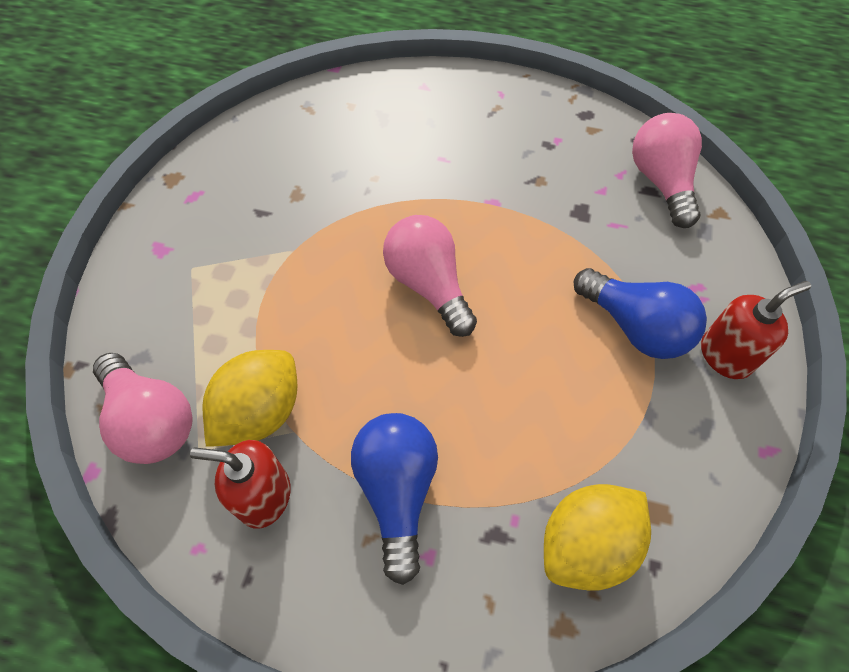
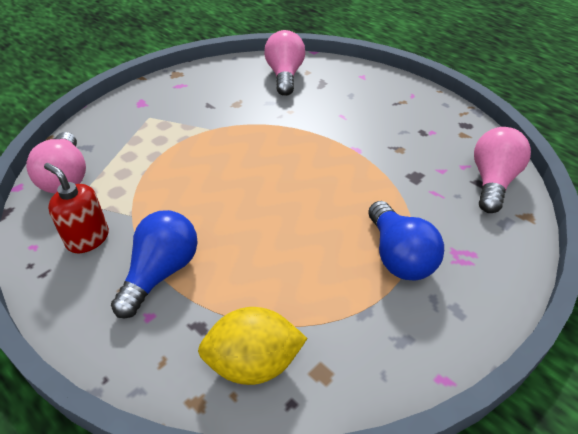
camera: 30 degrees right, 15 degrees down
(260, 412) = (122, 198): yellow lemon -> none
(428, 285) = (275, 176): pink light bulb -> pink light bulb (285, 76)
(725, 355) = (458, 303): red soap dispenser -> none

